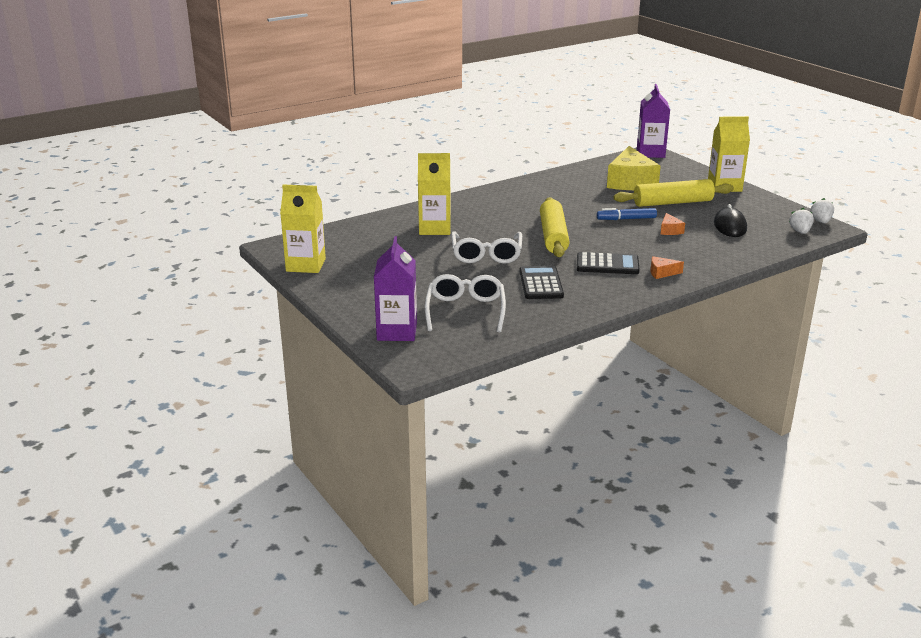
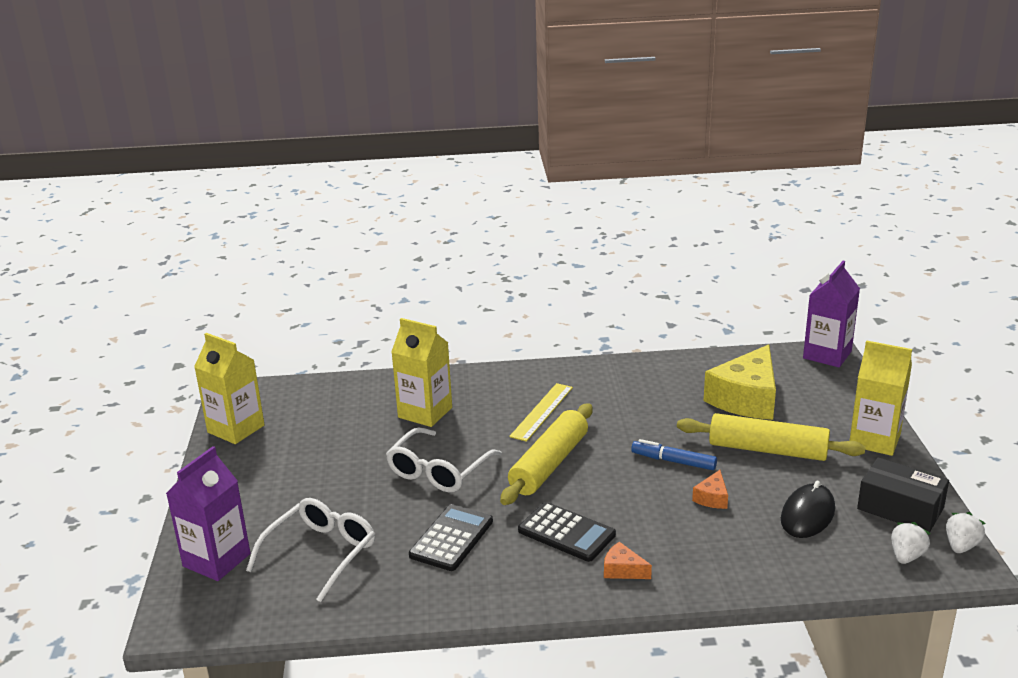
camera: 30 degrees right, 0 degrees up
(513, 212) = (542, 411): none -> yellow ruler
(773, 213) = (900, 508): none -> black box

